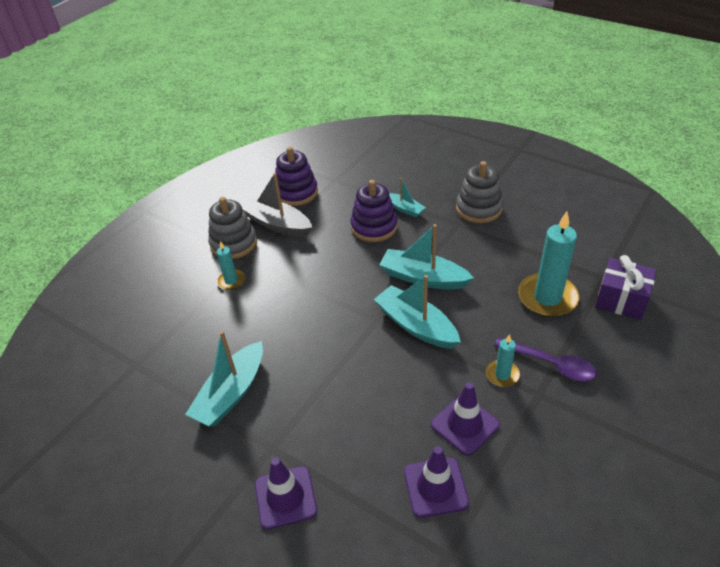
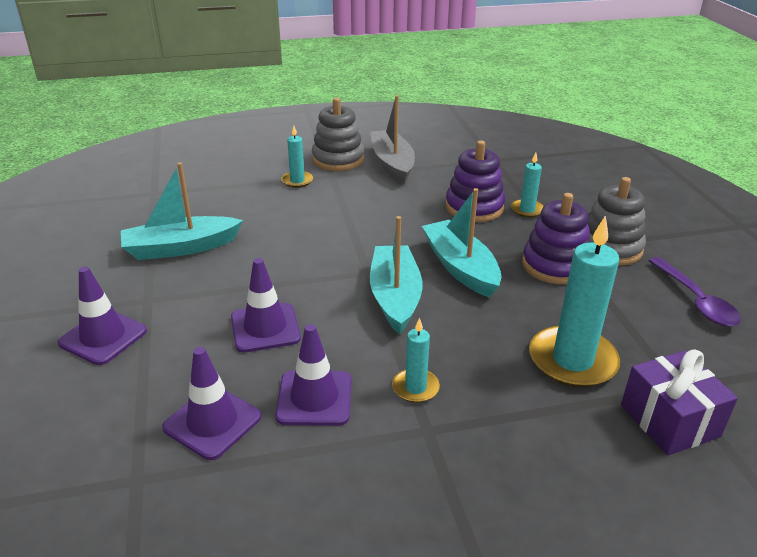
camera: 40 degrees right, 10 degrees down
(296, 192) = (442, 152): purple stacking toy -> purple stacking toy (555, 265)
(375, 405) = (265, 328): none -> purple traffic cone
(405, 209) = (527, 210): turquoise boat -> turquoise candle
(550, 364) = (482, 415): purple spoon -> purple spoon (695, 300)

